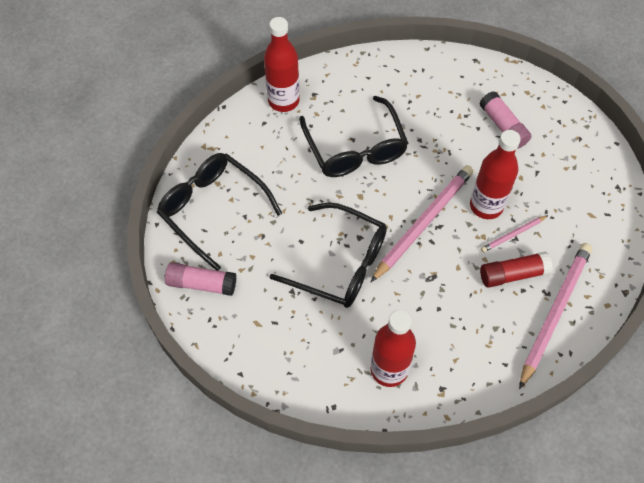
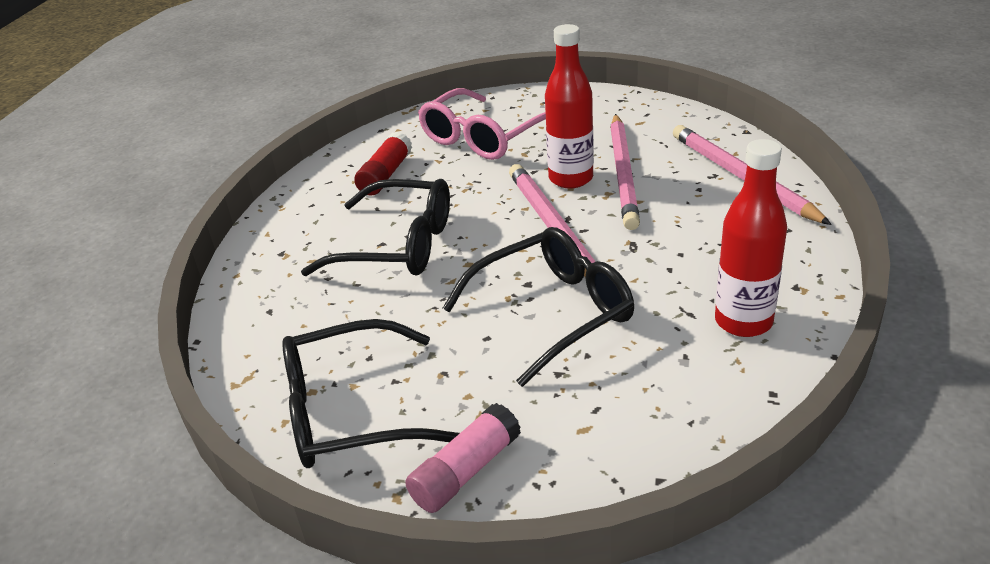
camera: 55 degrees left, 25 degrees down
(283, 101) = (258, 281): red bottle -> none
(503, 126) = (482, 138): pink glue stick -> pink glasses
(513, 234) = (623, 173): pink pencil -> pink pencil, size x2.08
(513, 274) = (673, 188): red glue stick -> red glue stick (385, 175)

